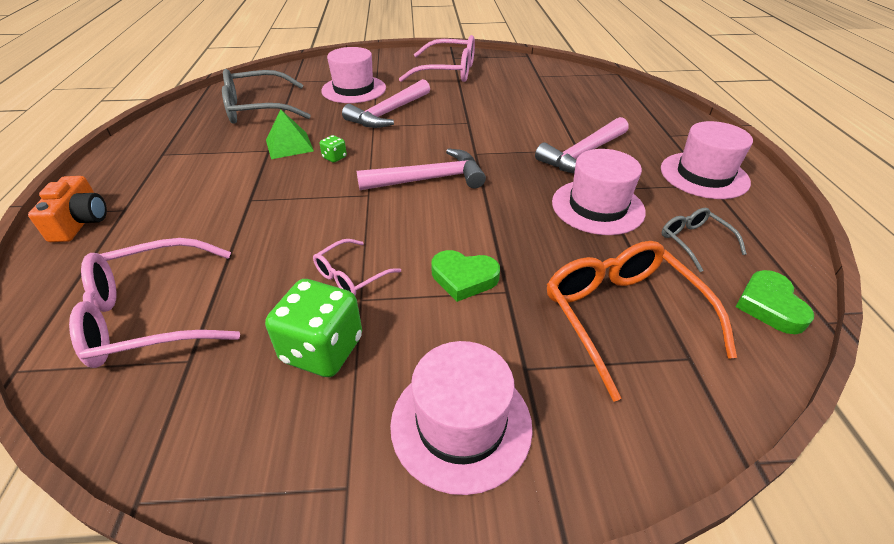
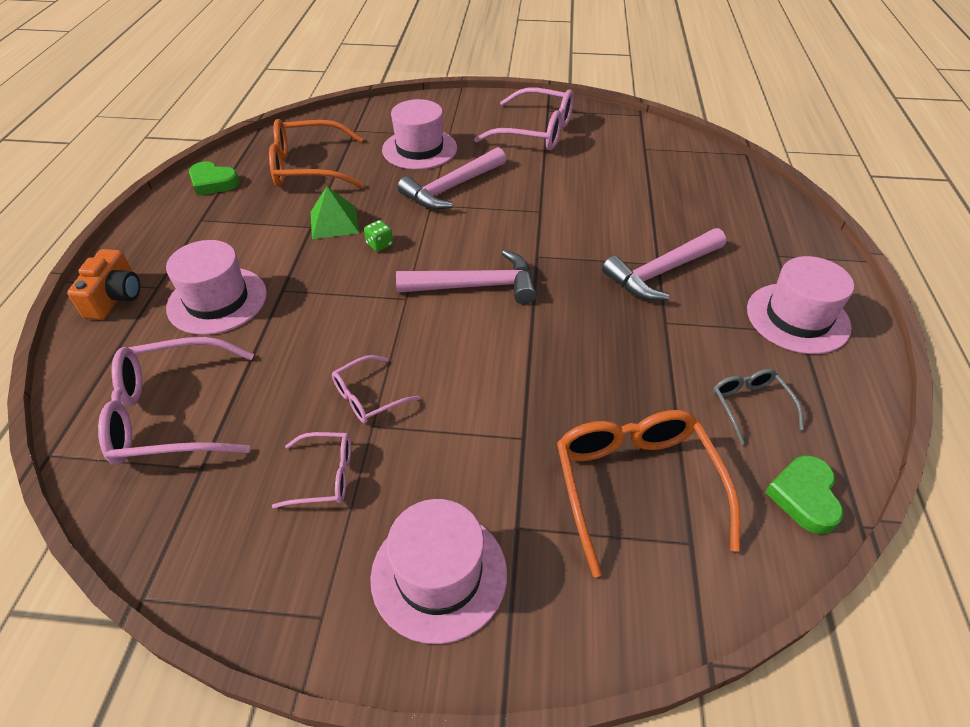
camera: 10 degrees right, 5 degrees up
(258, 109) = (308, 167): grey glasses -> orange glasses
(322, 349) = (325, 476): green dice -> pink glasses
(464, 278) = (482, 416): green heart -> green heart (213, 182)
(597, 207) = (655, 346): pink hat -> pink hat (217, 300)

